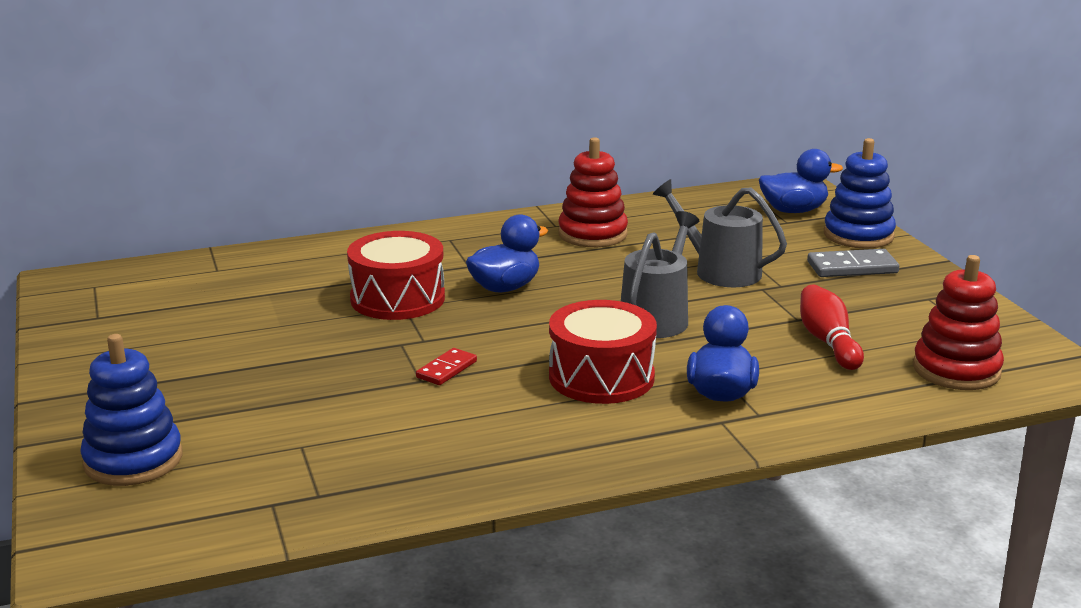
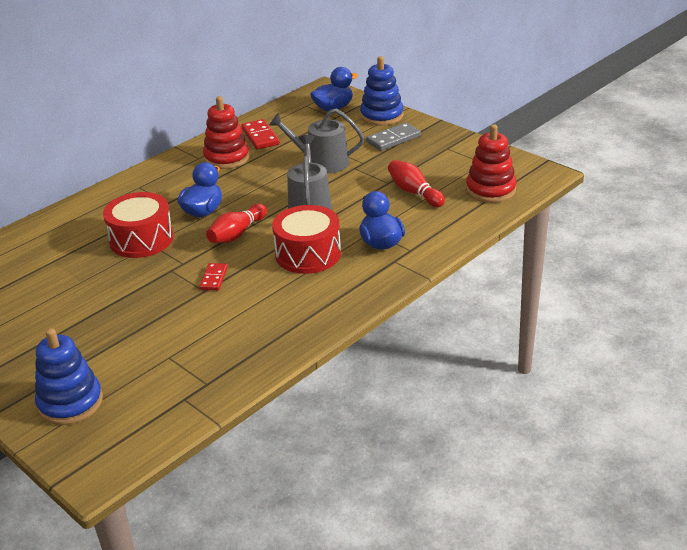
camera: 25 degrees left, 10 degrees up
(525, 325) = (237, 234): none -> red bowling pin
(660, 220) = (260, 136): none -> red domino

